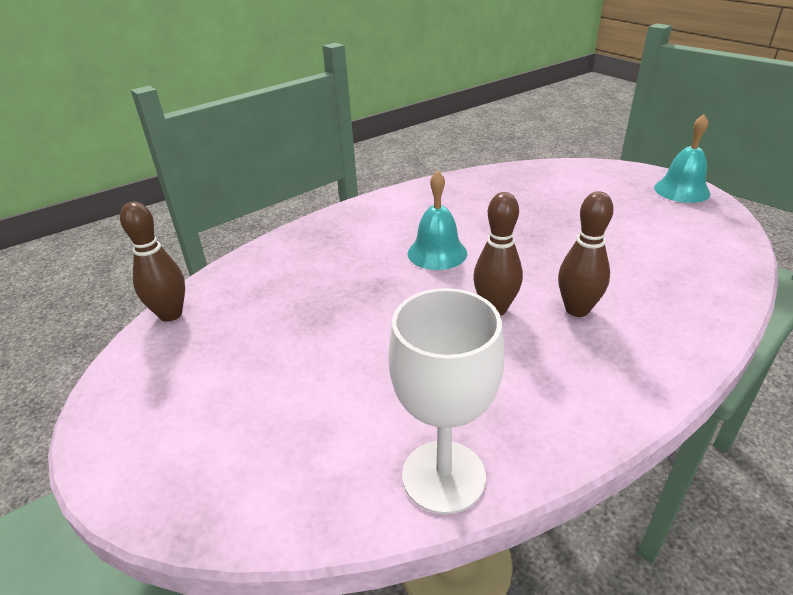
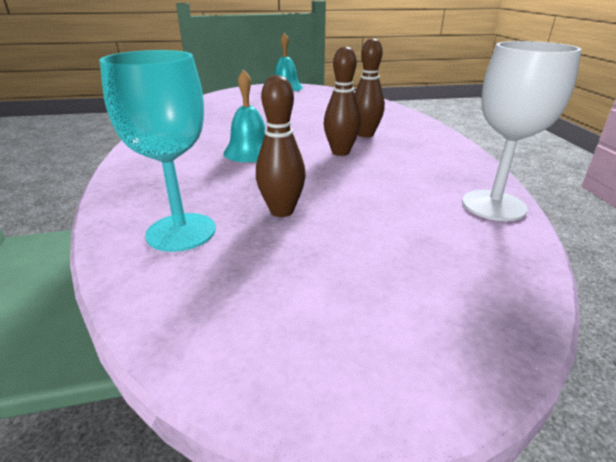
camera: 65 degrees left, 5 degrees down
(170, 314) = (147, 306): brown bowling pin -> brown bowling pin (282, 211)
(262, 286) = (181, 232): none -> turquoise goblet

